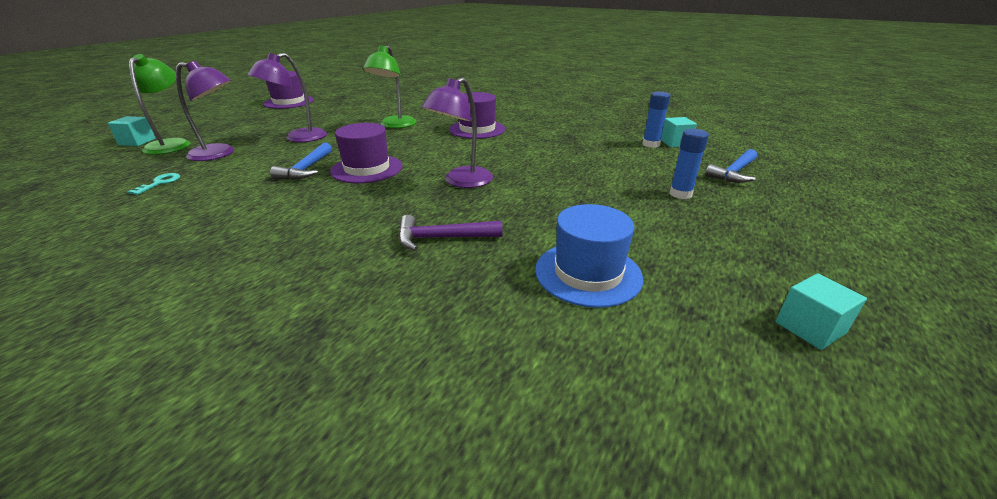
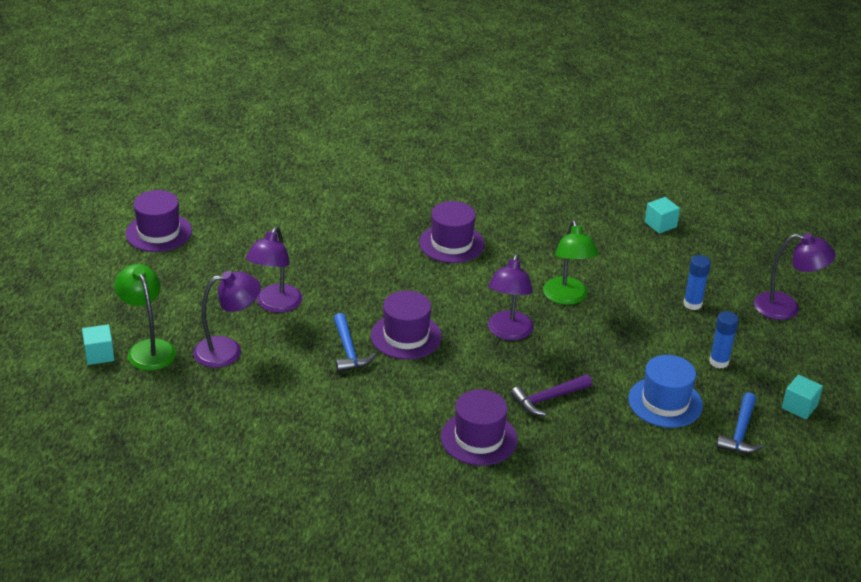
camera: 25 degrees left, 5 degrees up
(160, 183) = (235, 404): turquoise key -> none
(319, 257) = (479, 438): none -> purple hat
(394, 125) = (354, 256): green lamp -> green lamp (567, 298)
(651, 144) = (639, 233): blue glue stick -> blue glue stick (719, 362)
(734, 173) = (725, 263): blue hammer -> blue hammer (740, 432)
(805, 216) = (786, 308): none -> purple lamp

